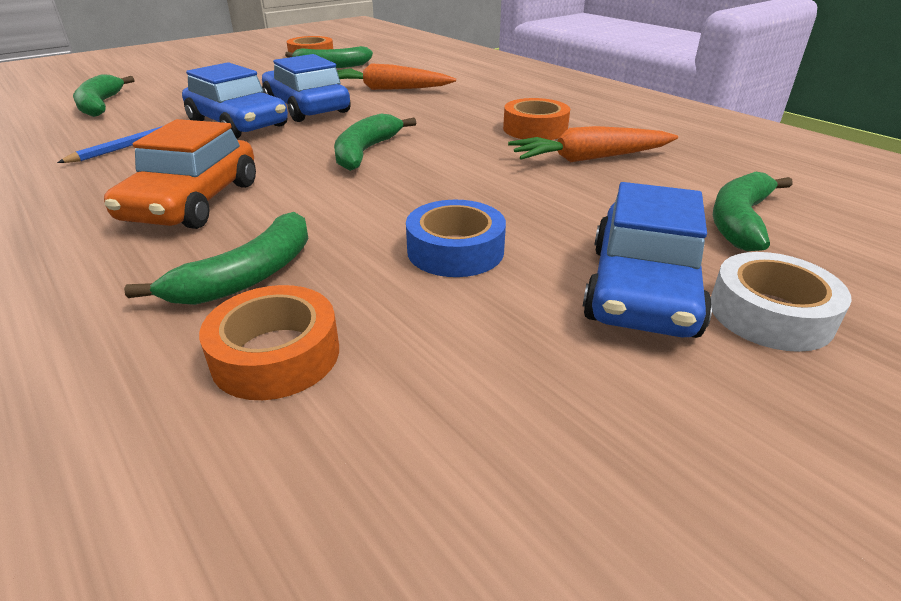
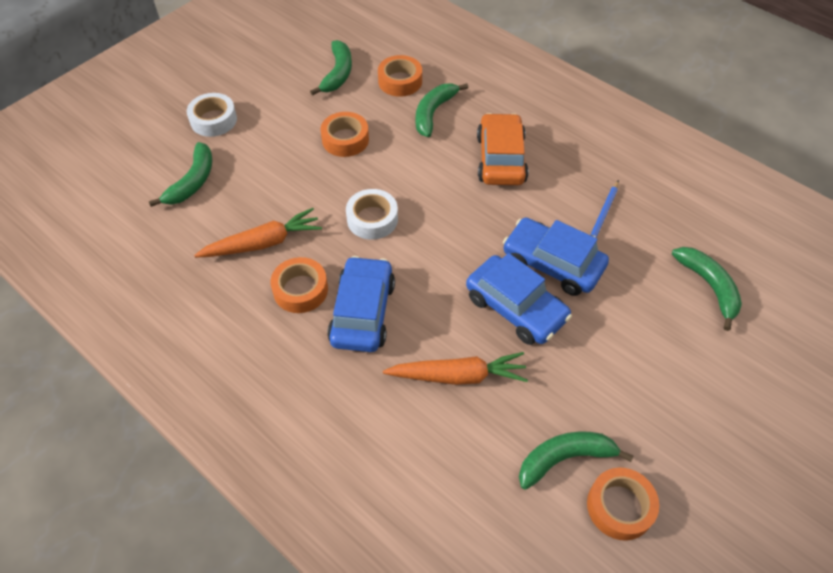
camera: 170 degrees right, 20 degrees up
(365, 152) = (427, 231): green banana -> green banana (338, 73)
(435, 165) = (372, 219): none -> white tape
(455, 250) = (345, 139): blue tape -> orange tape
(641, 289) = (262, 126): blue car -> blue car (363, 312)

